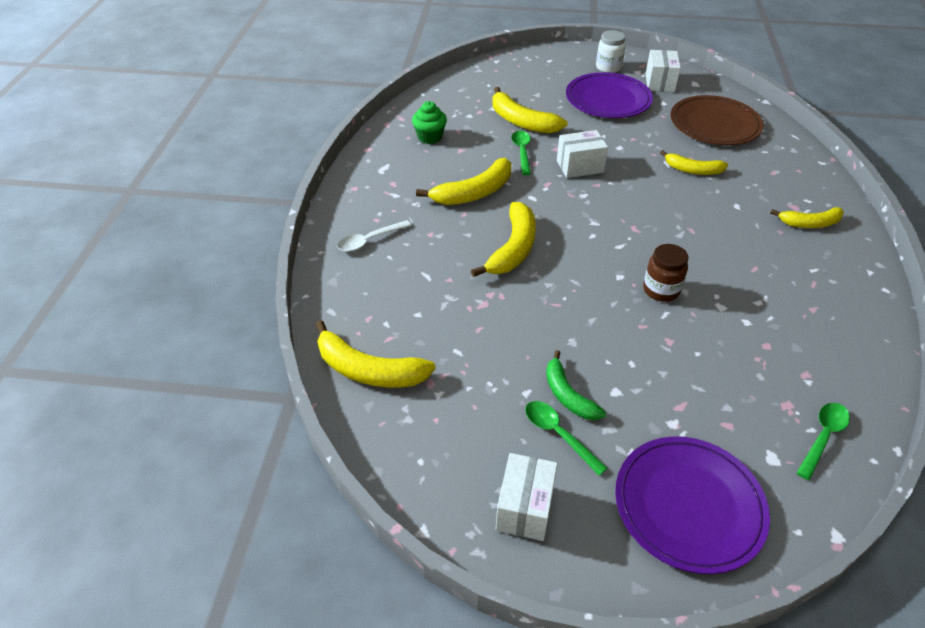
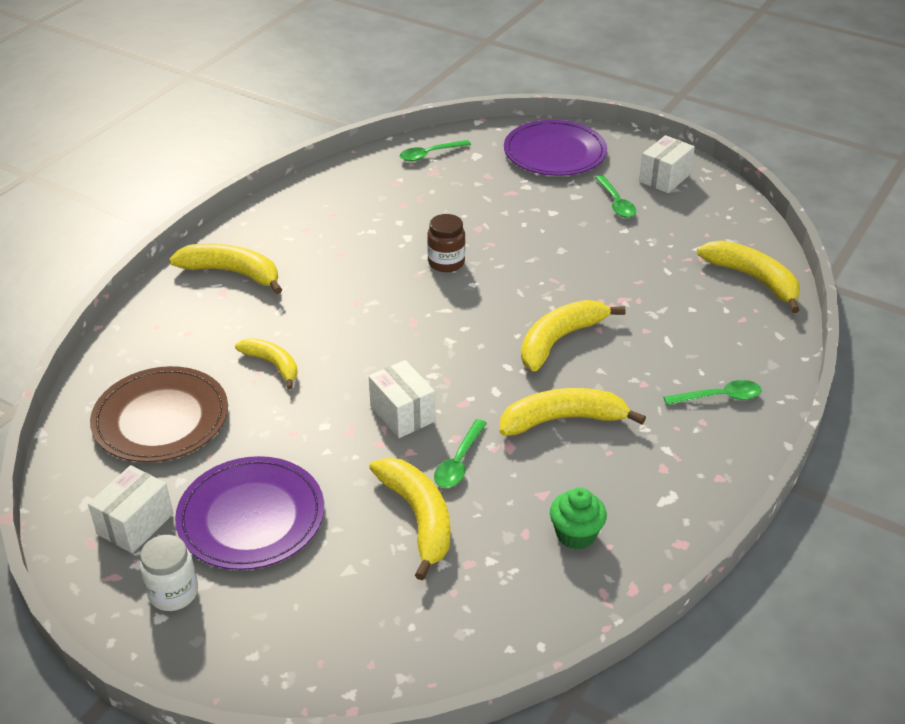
camera: 155 degrees left, 5 degrees down
(369, 240) = (719, 397): white spoon -> green spoon
(568, 395) = (592, 220): green banana -> none
(579, 166) = (402, 414): white box -> white box turned 45 degrees clockwise
(810, 223) = (232, 273): yellow banana -> yellow banana, size x1.56

